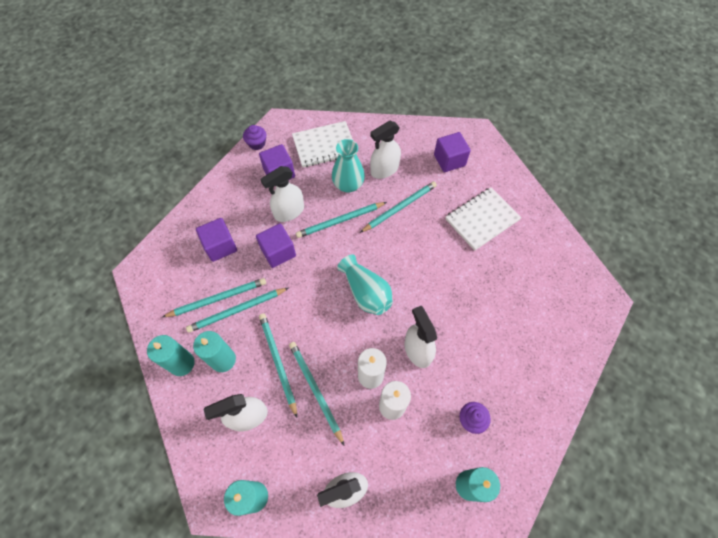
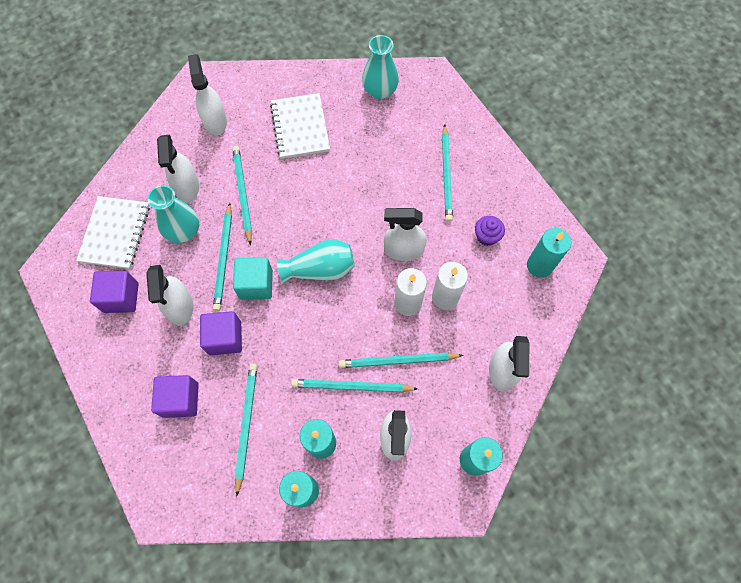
camera: 65 degrees left, 5 degrees up
(237, 310) = (272, 408): turquoise pencil -> turquoise pencil (446, 175)
(257, 143) = (62, 307): purple cupcake -> none
(330, 252) = (256, 284): none -> turquoise cube
(449, 160) = (215, 121): purple cube -> white spray bottle
(558, 263) = (380, 91): none -> turquoise vase

